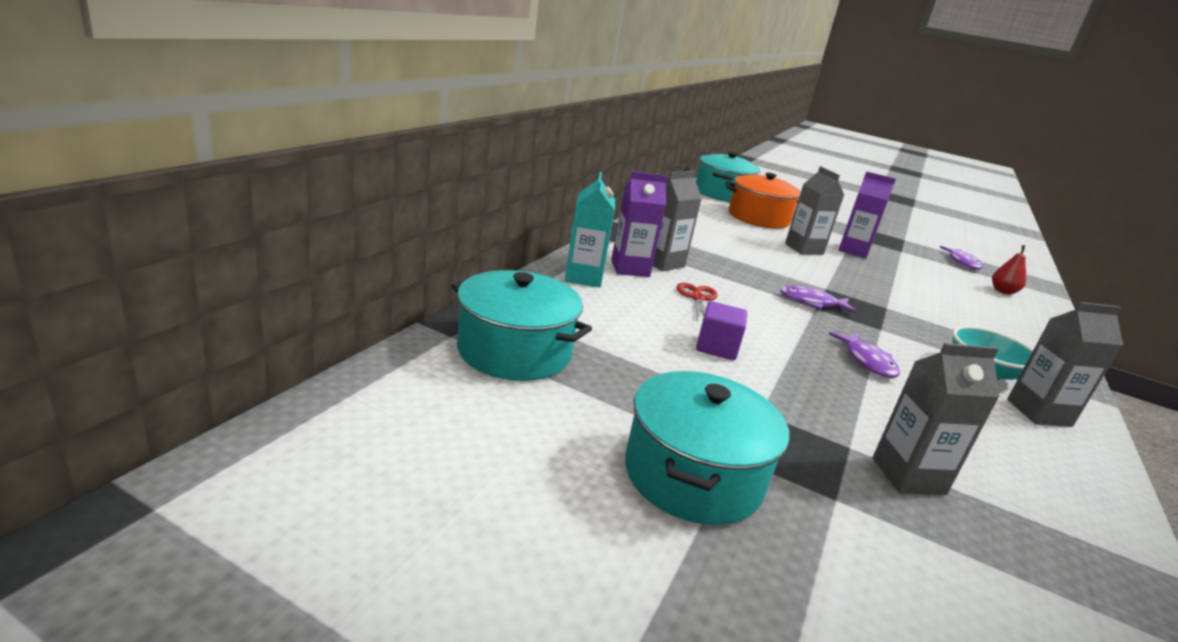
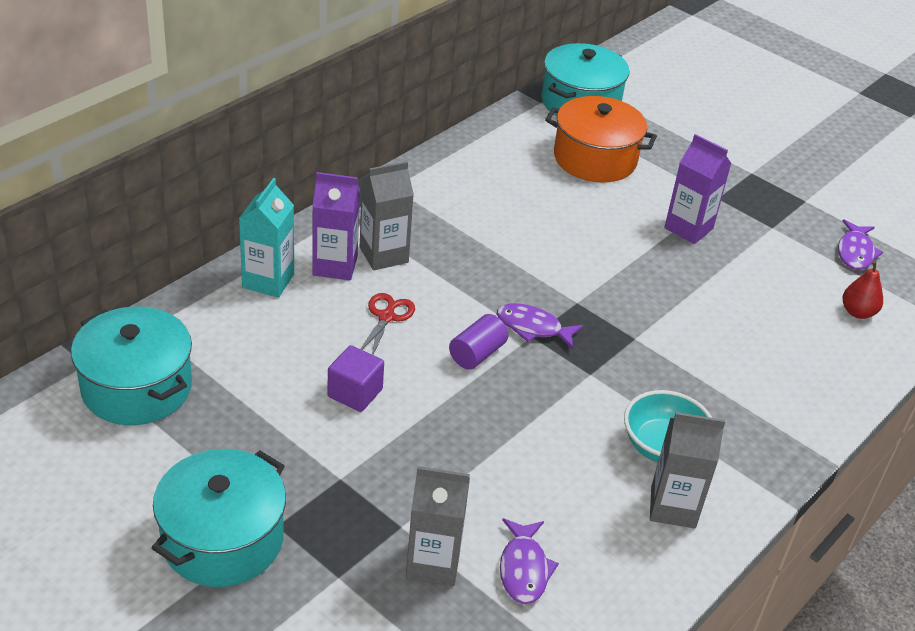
camera: 15 degrees right, 15 degrees up
(788, 319) = (477, 354): none -> purple cylinder
(804, 249) = (611, 225): grey carton -> none
(867, 361) = (523, 422): purple fish -> purple fish (524, 569)

